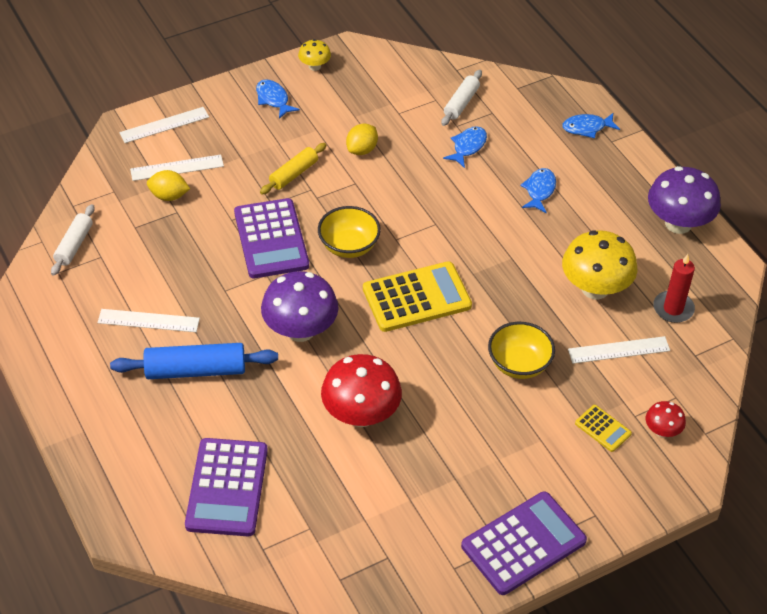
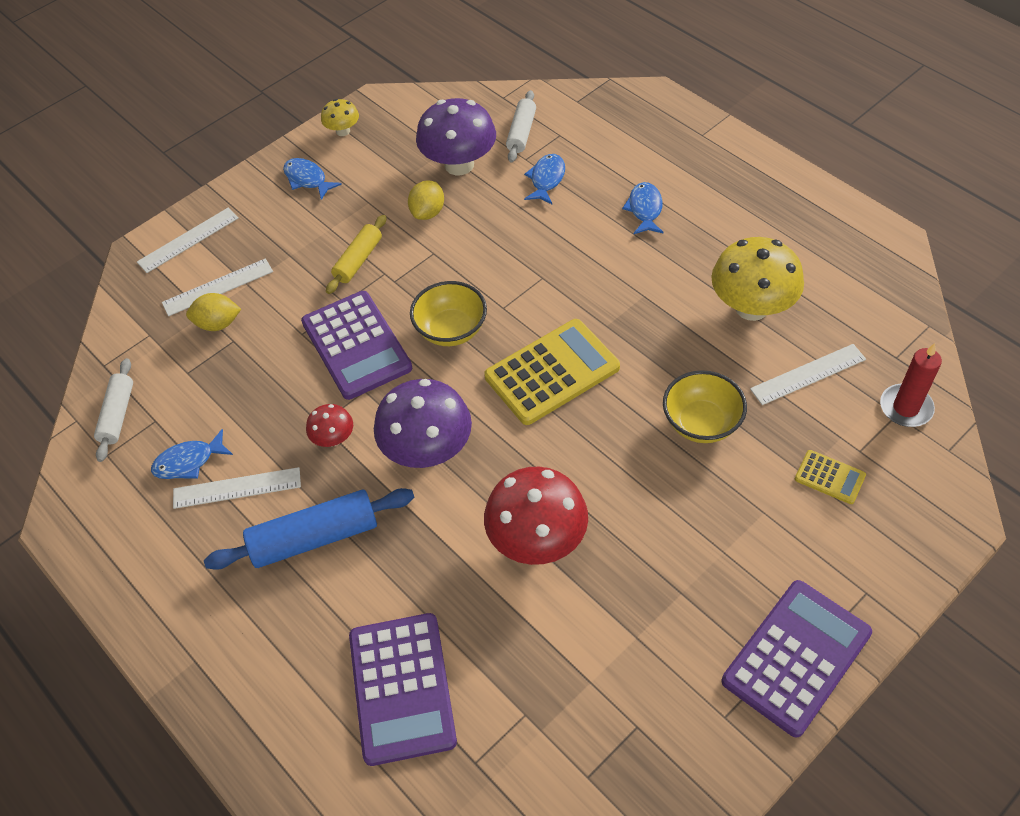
camera: 10 degrees left, 5 degrees up
(587, 128) = (669, 126): blue fish -> blue fish (188, 462)
(662, 431) = (899, 461): red mushroom -> red mushroom (333, 438)
(673, 308) = (848, 308): red candle -> red candle (905, 408)
(678, 223) = (812, 208): purple mushroom -> purple mushroom (459, 165)

